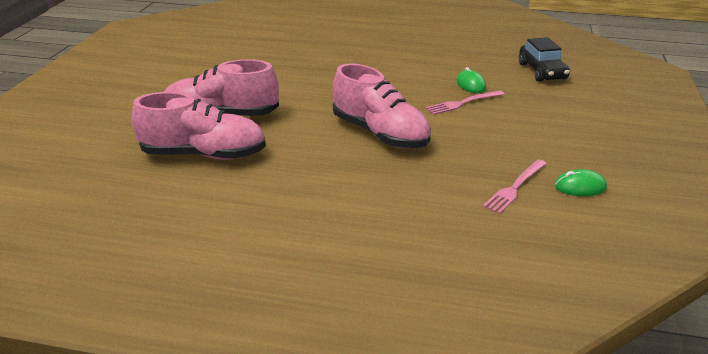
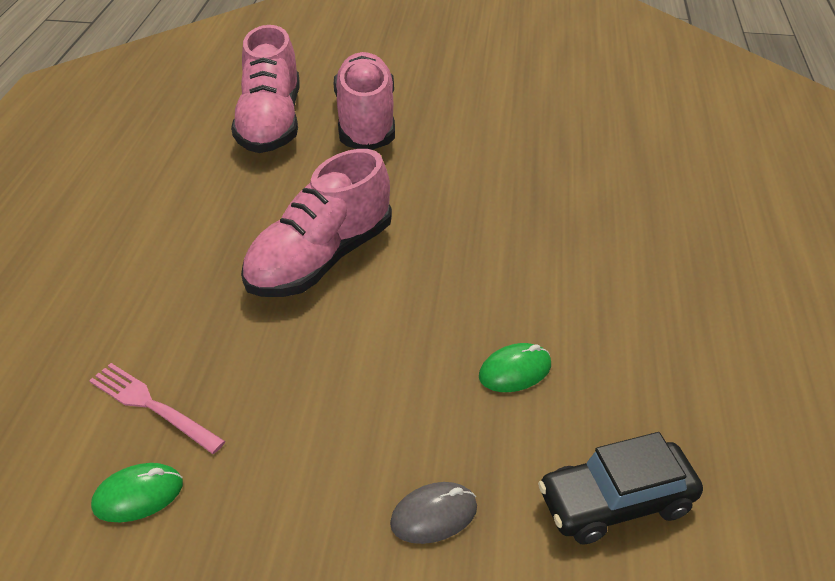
camera: 85 degrees right, 10 degrees up
(463, 103) = (434, 356): pink fork -> none
(562, 108) = (434, 515): none -> grey mouse
(580, 187) = (138, 495): green mouse -> green mouse turned 75 degrees clockwise

